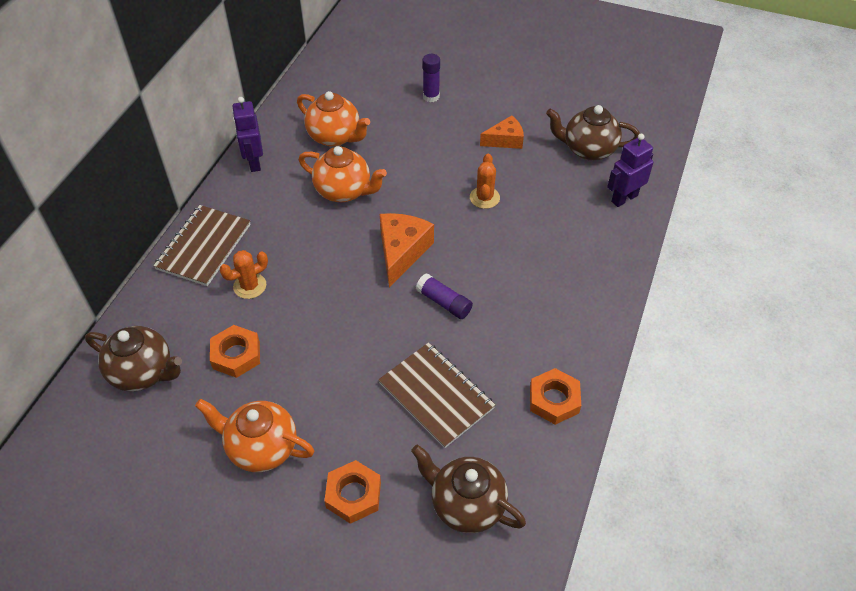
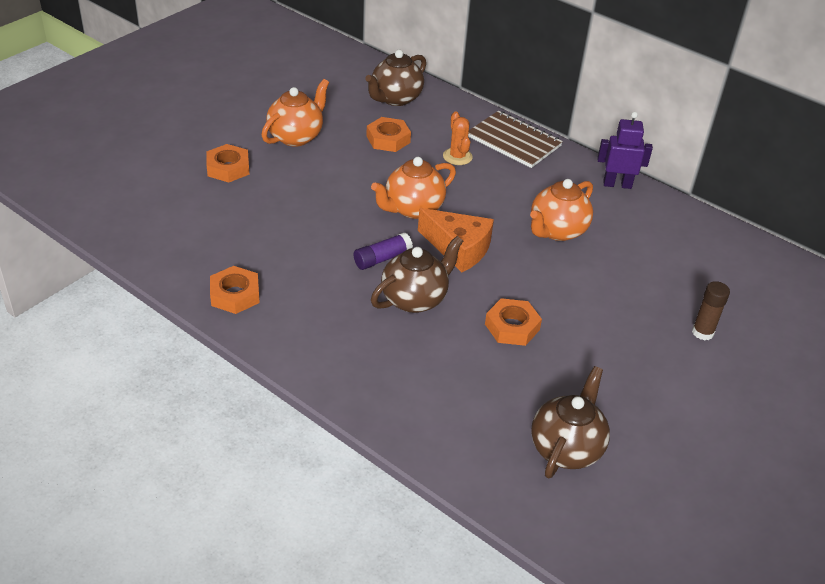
camera: 105 degrees right, 10 degrees down
(335, 137) = (643, 242): orange teapot -> orange teapot (413, 209)
(431, 96) = (702, 332): purple glue stick -> brown glue stick
(436, 395) = (285, 228): brown notebook -> none
(466, 505) = (178, 217): brown teapot -> brown teapot (415, 299)
(484, 198) = (512, 327): orange cactus -> orange nut
(505, 140) = (605, 374): orange cheese -> none
(624, 198) = (466, 450): purple robot -> none

